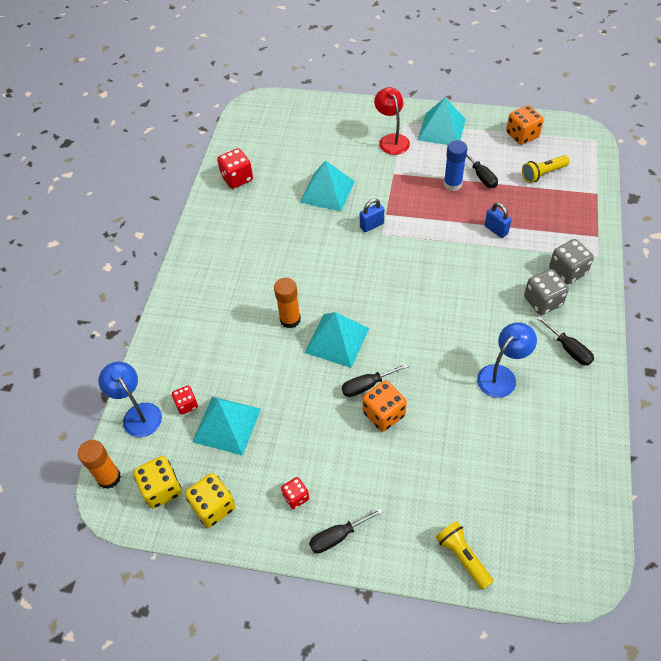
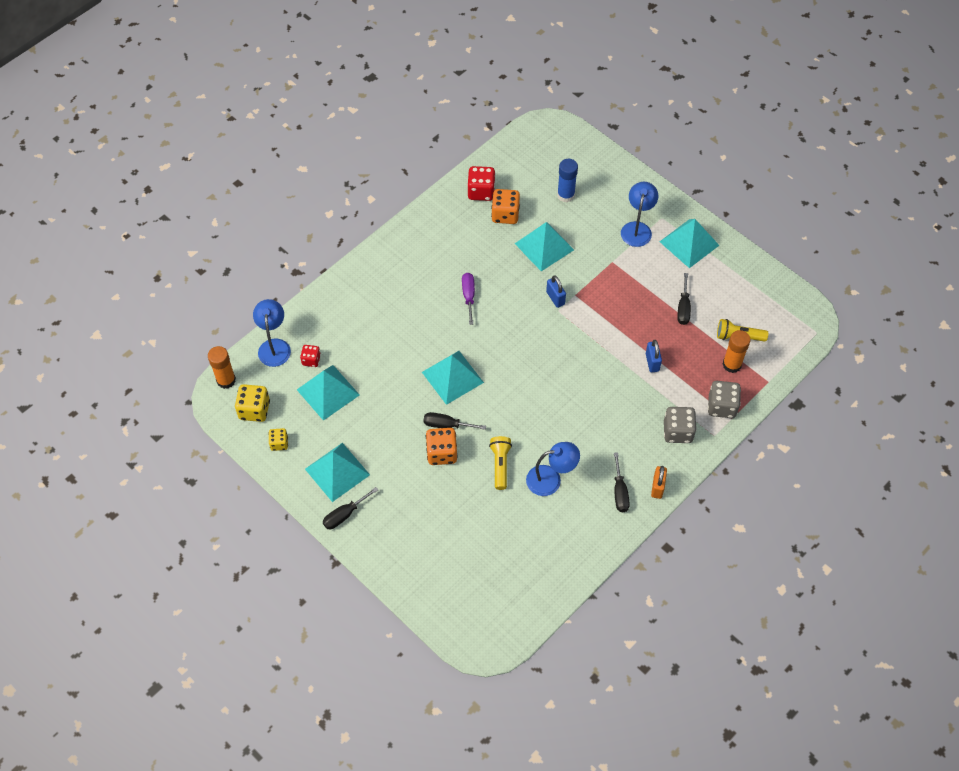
camera: 30 degrees right, 5 degrees up
(213, 507) = (279, 443): yellow dice -> yellow dice, size x0.60
(290, 319) = (431, 340): orange glue stick -> orange glue stick (731, 364)
(294, 264) = (468, 296): none -> purple screwdriver
(296, 497) = (337, 471): red dice -> turquoise pyramid
(337, 536) = (344, 515): black screwdriver -> black screwdriver turned 45 degrees counterclockwise
(371, 225) = (555, 298): blue padlock -> blue padlock turned 60 degrees clockwise
(391, 140) = (637, 228): red lamp -> blue lamp
(452, 184) = (653, 300): blue glue stick -> blue glue stick (565, 195)
(462, 557) = (415, 581): yellow flashlight -> yellow flashlight (500, 465)
(522, 135) = (754, 290): orange dice -> orange dice (505, 214)
(543, 301) = (634, 443): grey dice -> grey dice (721, 406)
(595, 326) = (657, 487): none -> orange padlock

